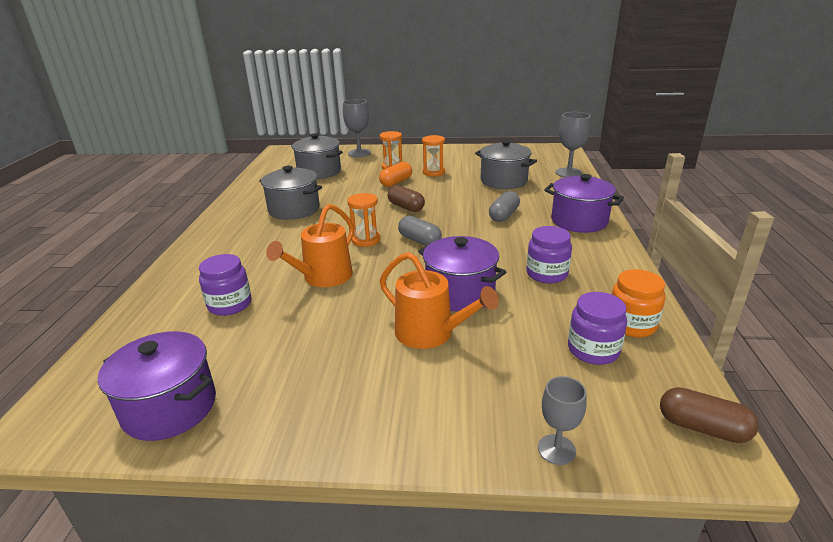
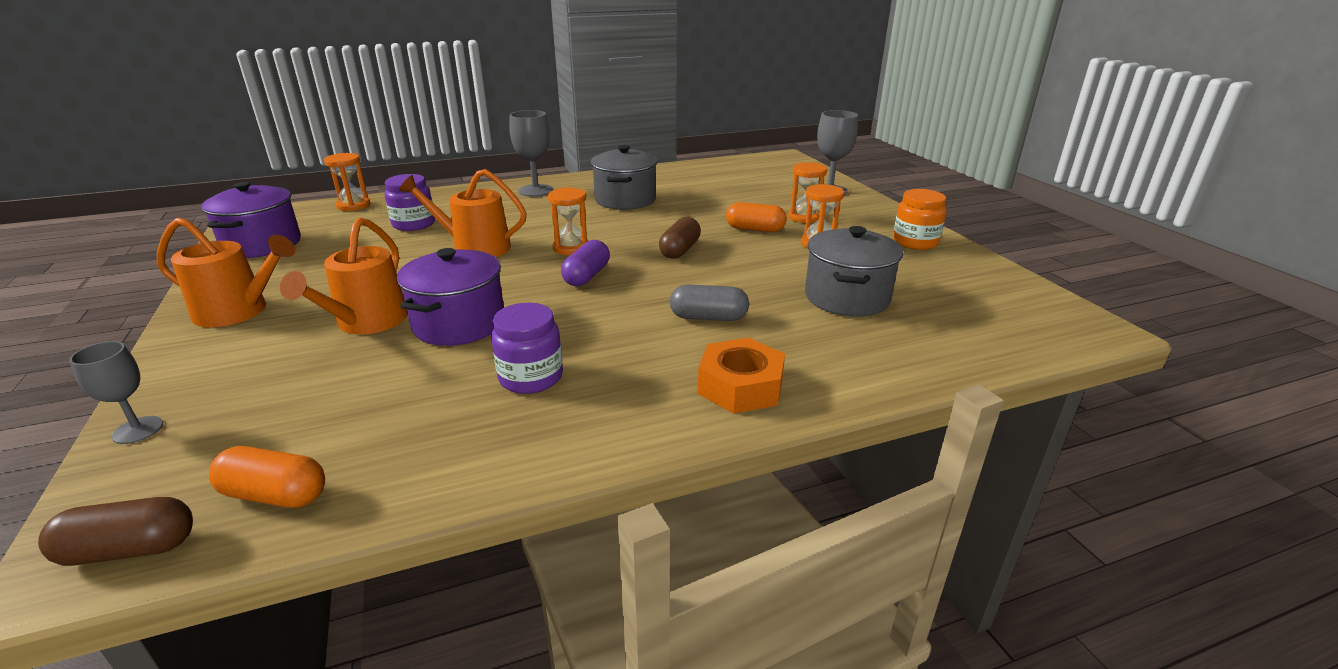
camera: 65 degrees right, 0 degrees up
(118, 341) = (353, 205): none -> orange hourglass
(319, 172) = (741, 186): grey pot -> none
(354, 411) = (238, 311): none -> orange watering can
(419, 241) = (587, 276): grey capsule -> purple capsule
(569, 173) = (964, 352): grey goblet -> grey goblet (535, 191)
(579, 221) = (740, 386): purple pot -> orange nut
(593, 350) = (327, 438): purple jar -> none
(631, 324) = (395, 469): orange jar -> orange jar (915, 242)
(651, 369) = (275, 495): none -> orange capsule
(702, 427) = (130, 550): brown capsule -> brown capsule turned 75 degrees clockwise

